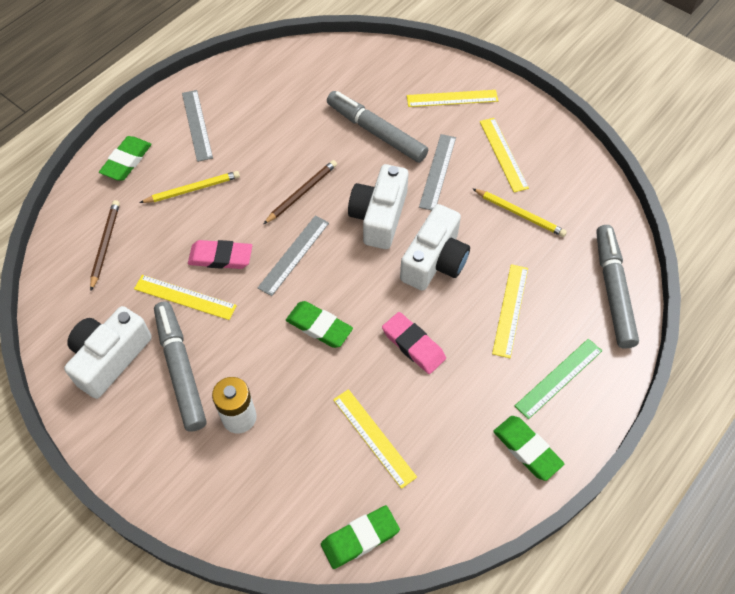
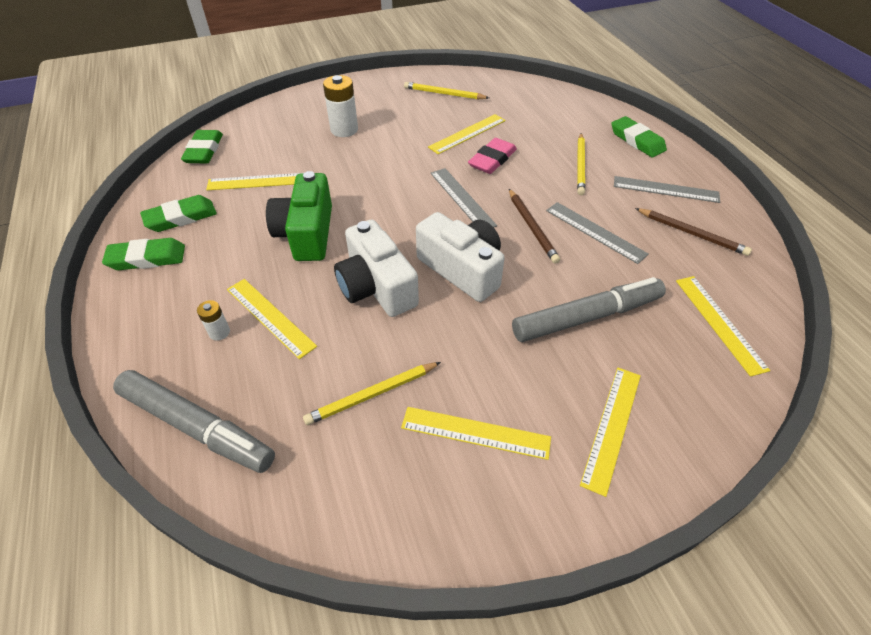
camera: 120 degrees right, 10 degrees down
(105, 245) = (548, 112): brown pencil -> brown pencil (691, 233)
(110, 358) = (444, 94): white camera -> yellow pencil
(181, 369) = (407, 117): grey marker -> none
(319, 326) = (378, 188): green eraser -> green eraser (181, 217)
(335, 69) = (719, 323): none -> yellow ruler
(413, 345) = (306, 233): pink eraser -> green camera
(437, 171) = (491, 346): grey ruler -> grey ruler (595, 232)
(546, 332) = (219, 332): none -> white battery
(558, 378) = (171, 314): green ruler -> none

